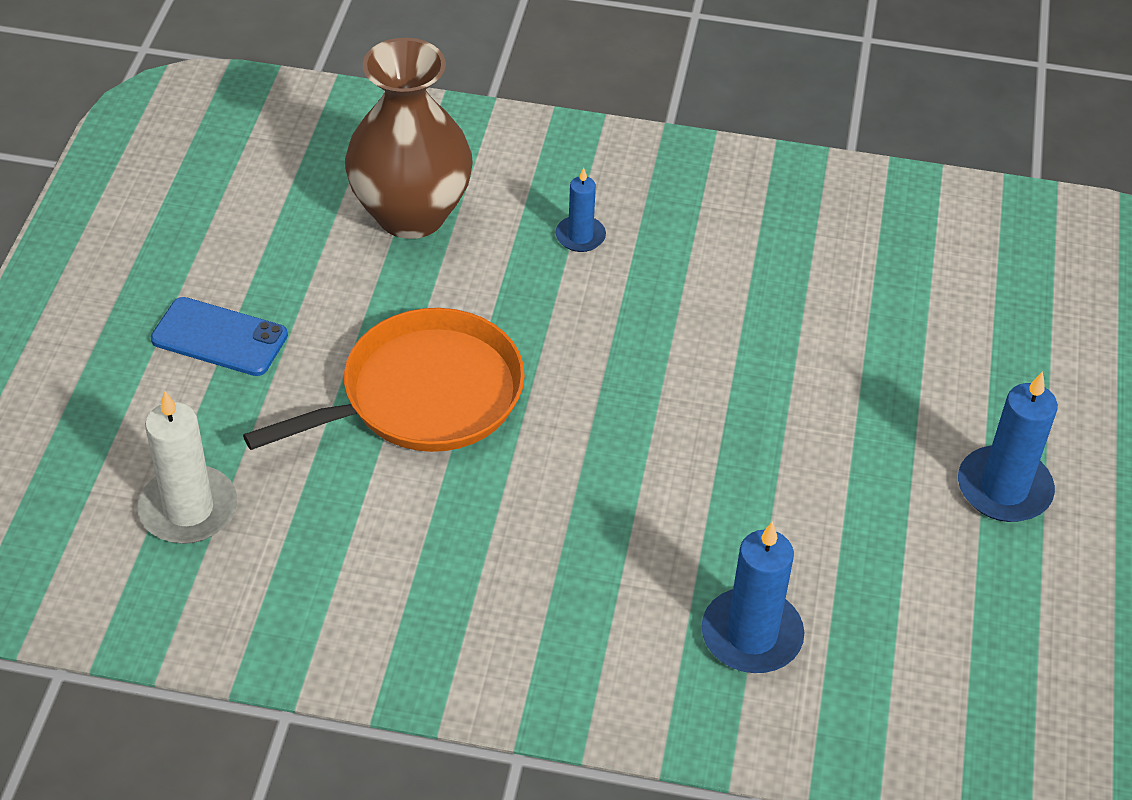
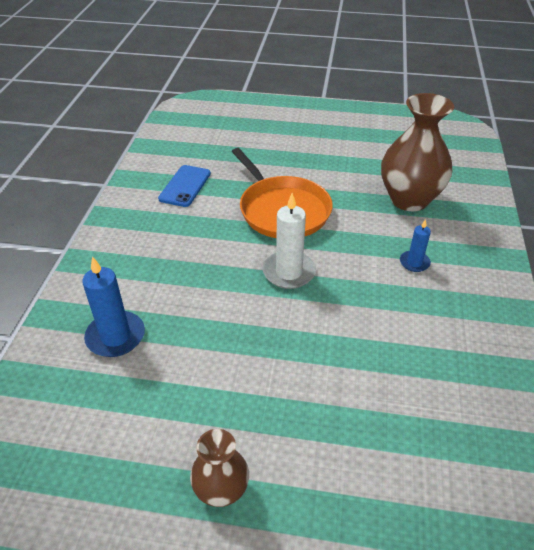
camera: 90 degrees right, 5 degrees down
(189, 509) = (212, 151): white candle -> white candle (289, 272)
(219, 337) = (310, 150): blue phone -> blue phone (185, 186)
(1004, 488) = (221, 490): blue candle -> brown vase

